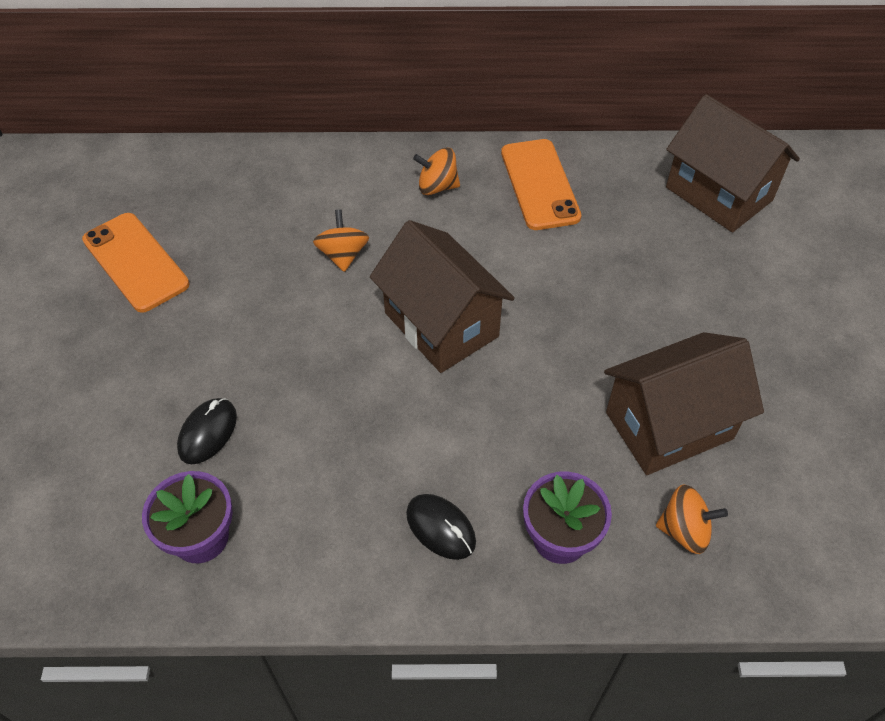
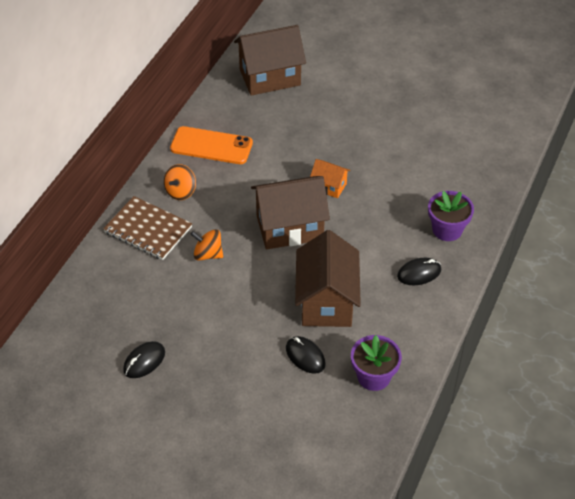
camera: 65 degrees left, 5 degrees down
(135, 262) = (144, 361): orange phone -> black mouse
(353, 181) = (148, 229): none -> brown notebook
(551, 341) = (329, 186): none -> orange house
(669, 425) = (406, 164): brown house -> brown house (326, 301)
(684, 530) = (465, 184): orange spinning top -> none

